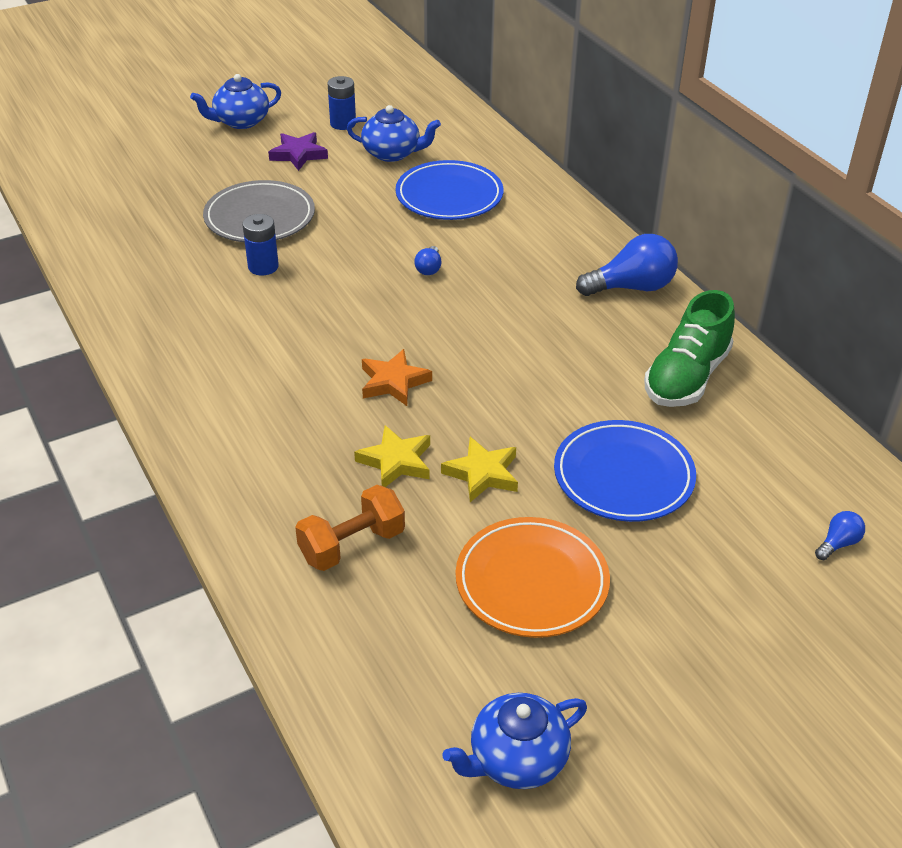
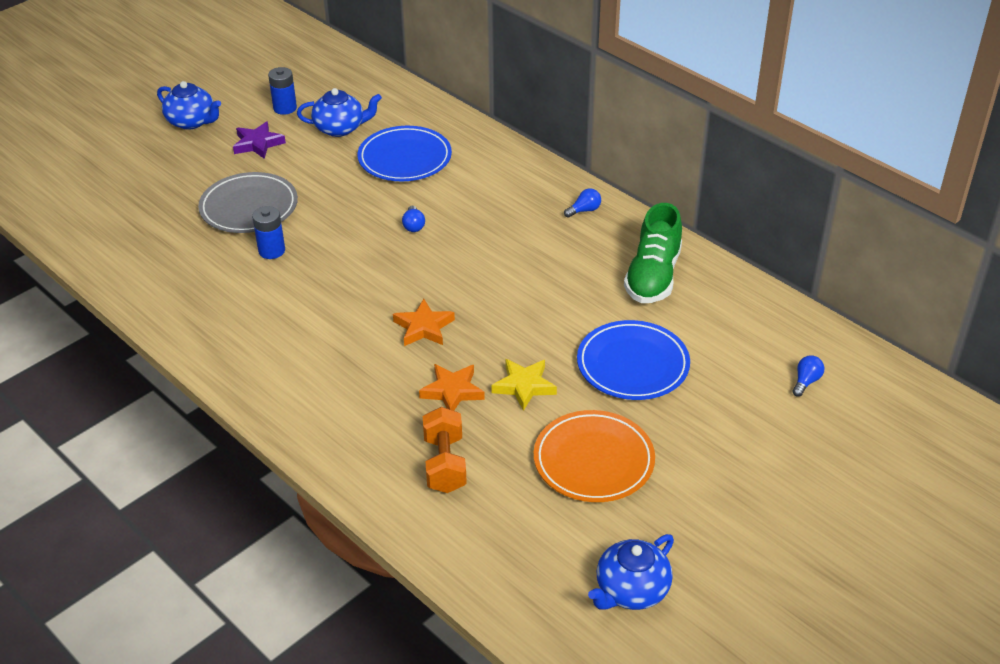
camera: 15 degrees left, 0 degrees up
(241, 121) = (192, 122): blue teapot -> blue teapot turned 105 degrees counterclockwise
(352, 545) = (445, 464): orange dumbbell -> orange dumbbell turned 45 degrees counterclockwise
(396, 461) = (452, 391): yellow star -> orange star
(631, 287) = (584, 210): blue light bulb -> blue light bulb, size x0.48

